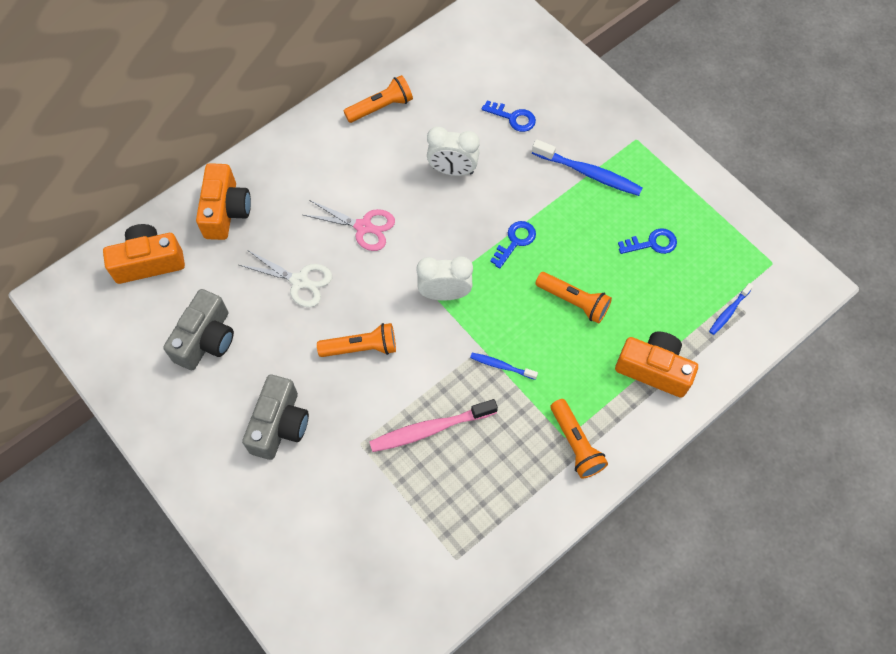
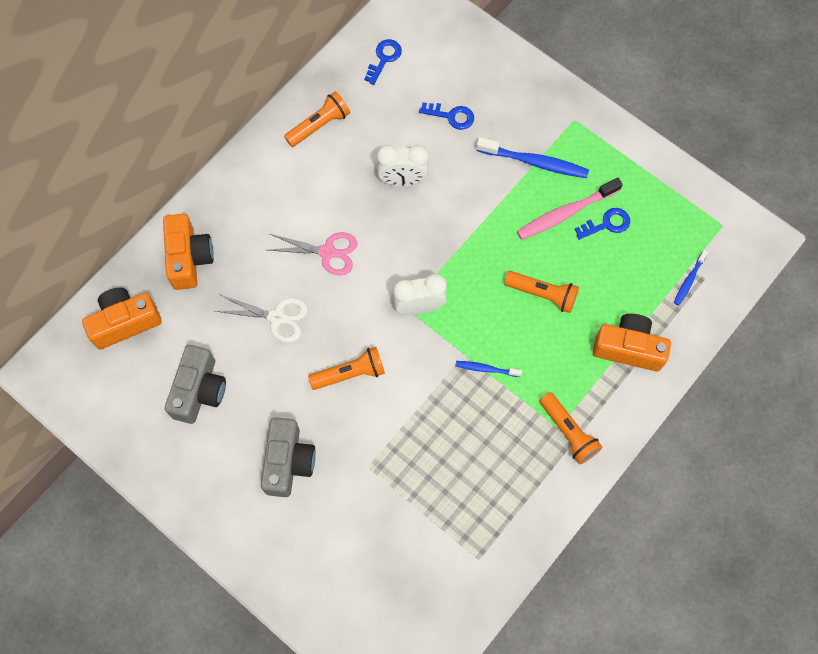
camera: 10 degrees left, 5 degrees up
(430, 429) = (430, 441): pink toothbrush -> pink toothbrush (565, 213)
(515, 241) = (477, 243): blue key -> blue key (384, 58)

